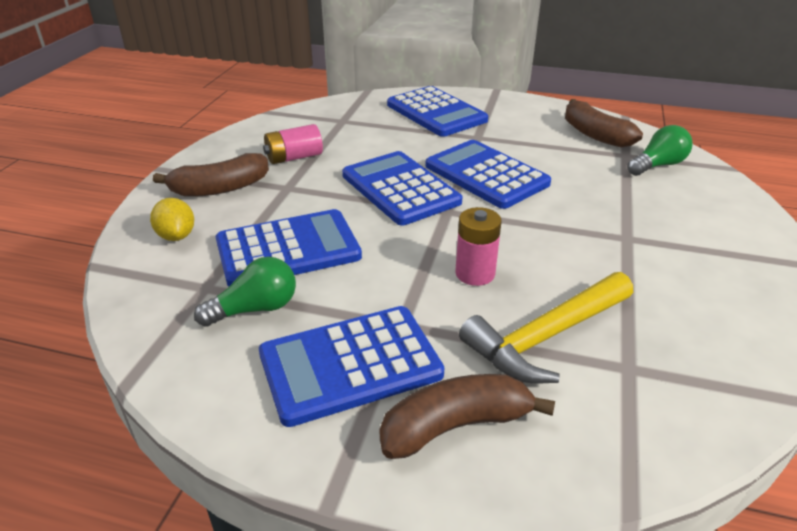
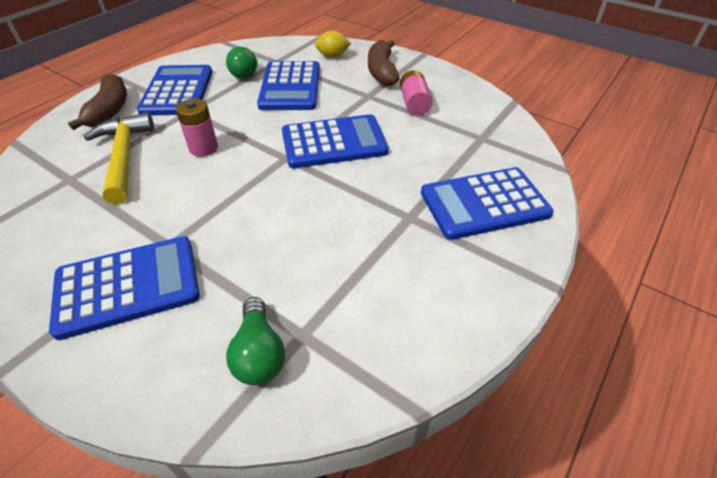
camera: 110 degrees right, 10 degrees up
(486, 175) = (326, 196): blue calculator -> blue calculator (128, 286)
(595, 135) = (369, 330): brown banana -> none

